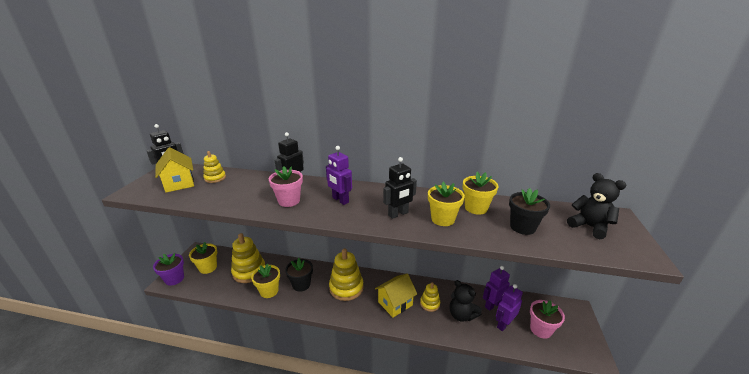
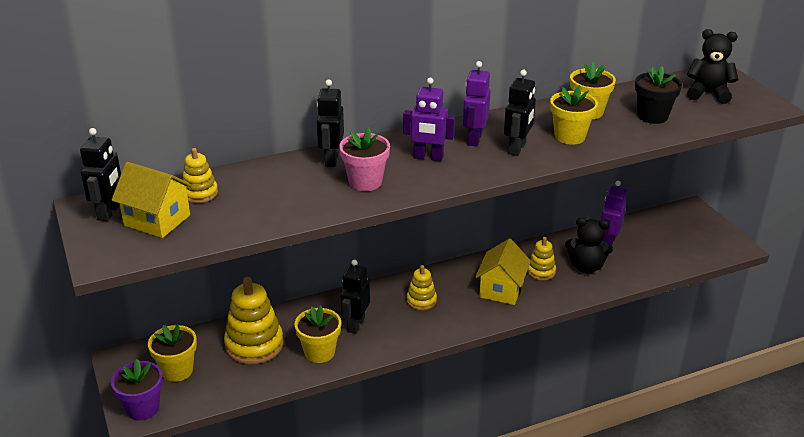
camera: 35 degrees left, 5 degrees up
(301, 284) = (355, 325): black flower pot -> black robot
(346, 288) = (421, 300): yellow stacking toy -> yellow stacking toy, size x0.55
(504, 324) = (635, 256): purple robot -> purple robot (474, 139)
(540, 329) = (674, 244): pink flower pot -> none

